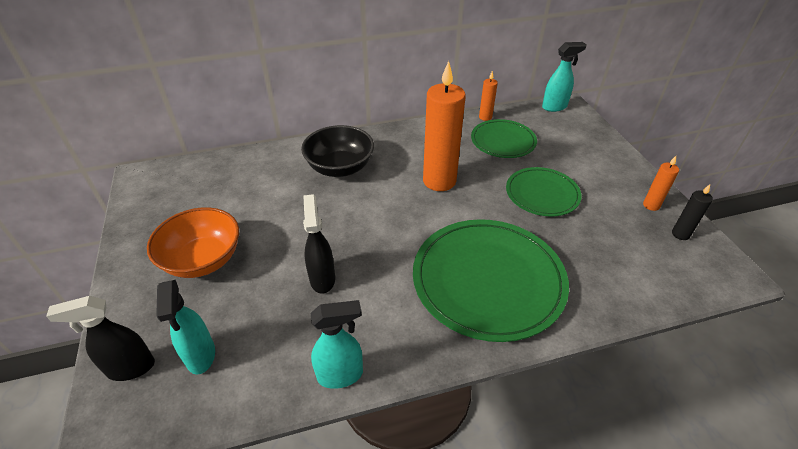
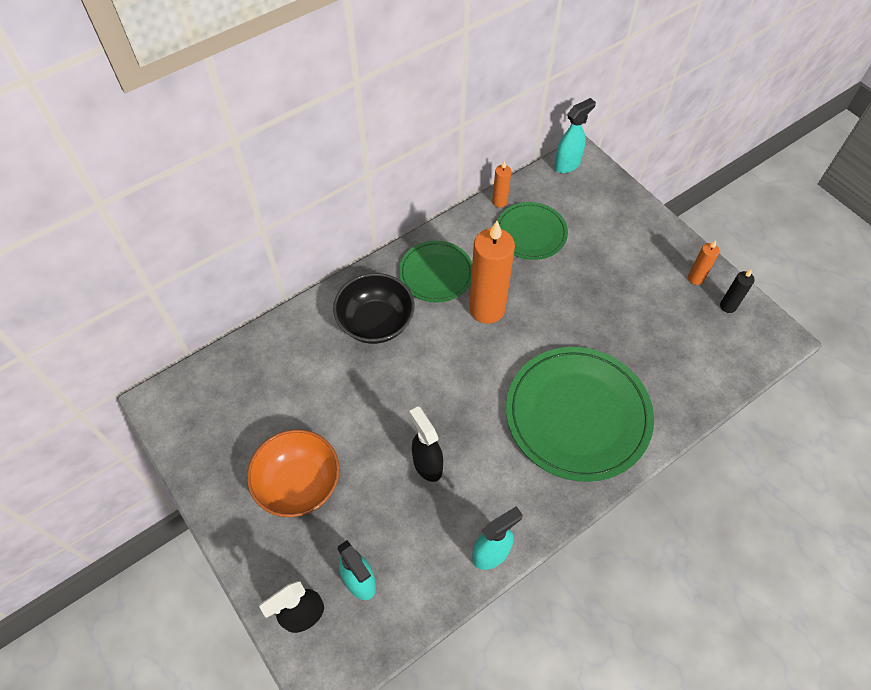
camera: 20 degrees left, 15 degrees up
(542, 194) = (592, 295): green plate -> green plate (436, 273)

